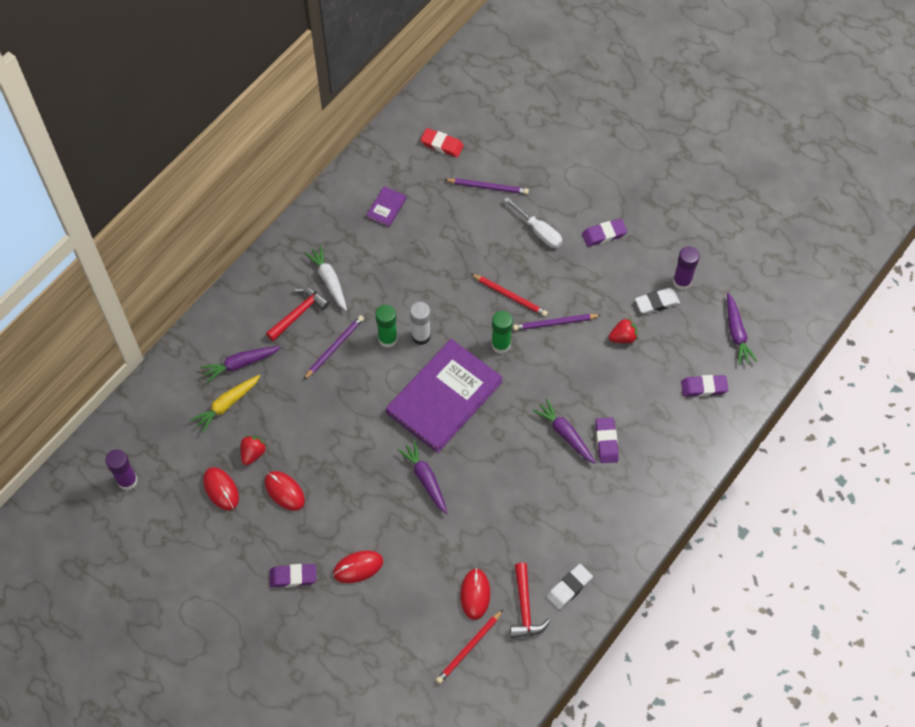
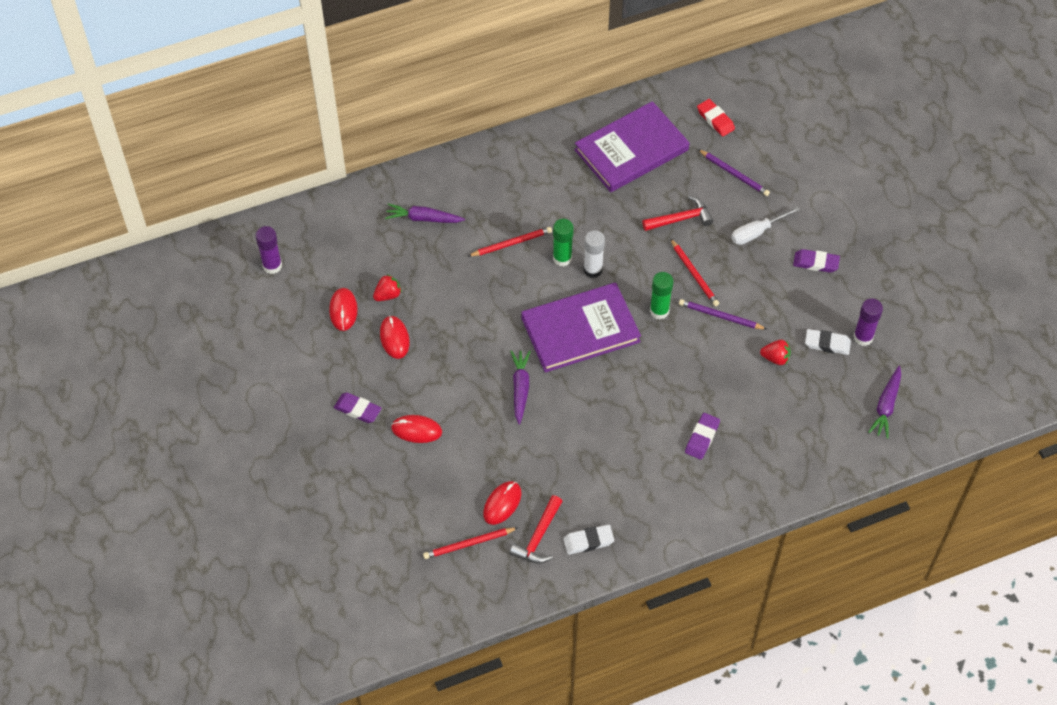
camera: 30 degrees right, 5 degrees down
(227, 405) = (391, 245): yellow carrot -> none
(298, 313) = (498, 201): red hammer -> red hammer (680, 219)
(329, 281) = (542, 187): white carrot -> none
(334, 347) = (511, 243): purple pencil -> red pencil
(386, 208) = (631, 150): purple book -> purple book, size x2.48
(539, 231) = (756, 232): white screwdriver -> white screwdriver turned 75 degrees clockwise
(565, 434) = (668, 413): purple carrot -> none
(703, 387) = (823, 437): purple eraser -> none

